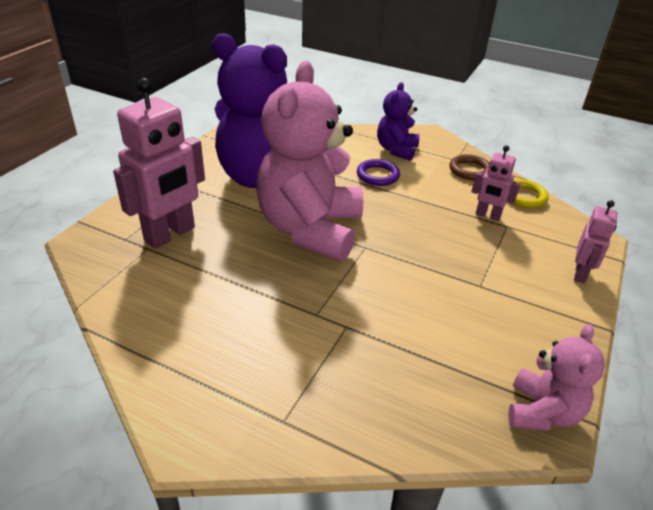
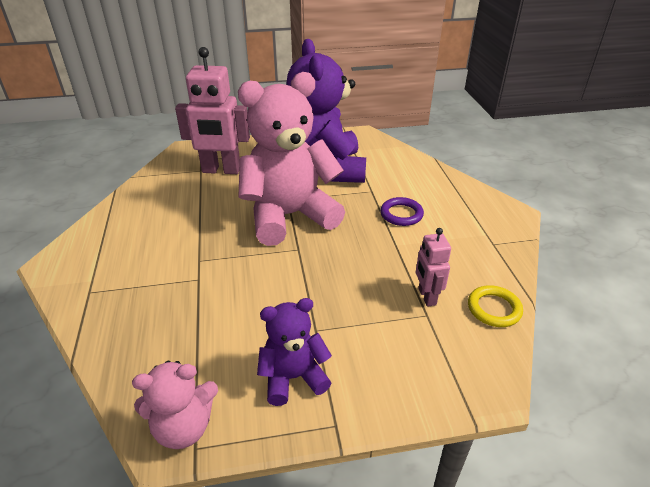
camera: 55 degrees right, 0 degrees up
(396, 150) = (455, 207): purple teddy bear -> purple teddy bear (293, 377)
(470, 170) = (487, 258): brown ring -> none
(580, 274) = (409, 395): pink robot -> none

